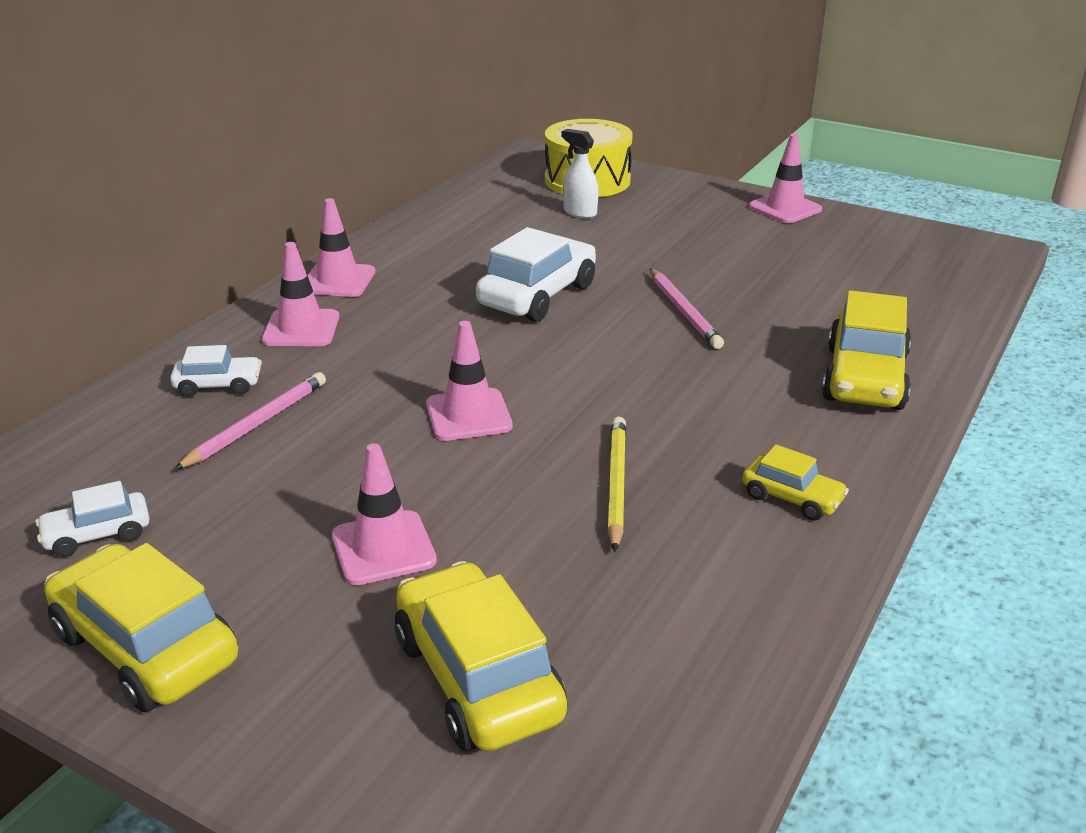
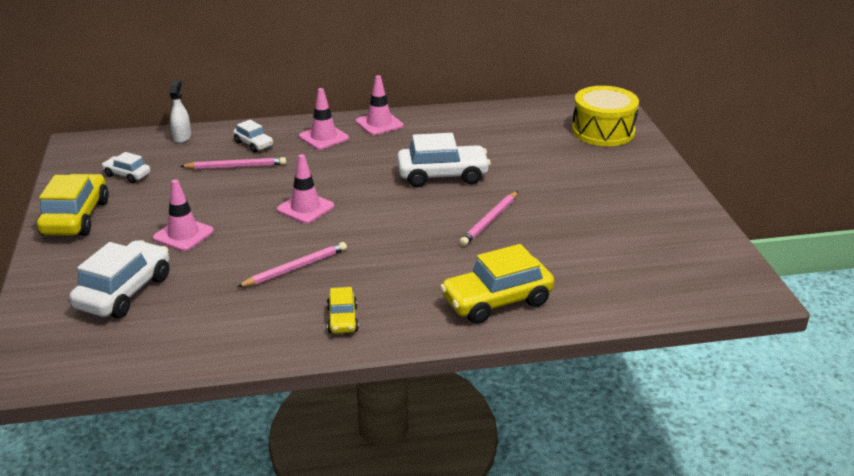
camera: 50 degrees right, 0 degrees up
(477, 678) = (124, 292): yellow car -> white car
(579, 212) = (557, 146): white spray bottle -> white spray bottle (182, 137)
(616, 484) = (295, 268): yellow pencil -> pink pencil
(785, 208) = (680, 202): pink traffic cone -> none

